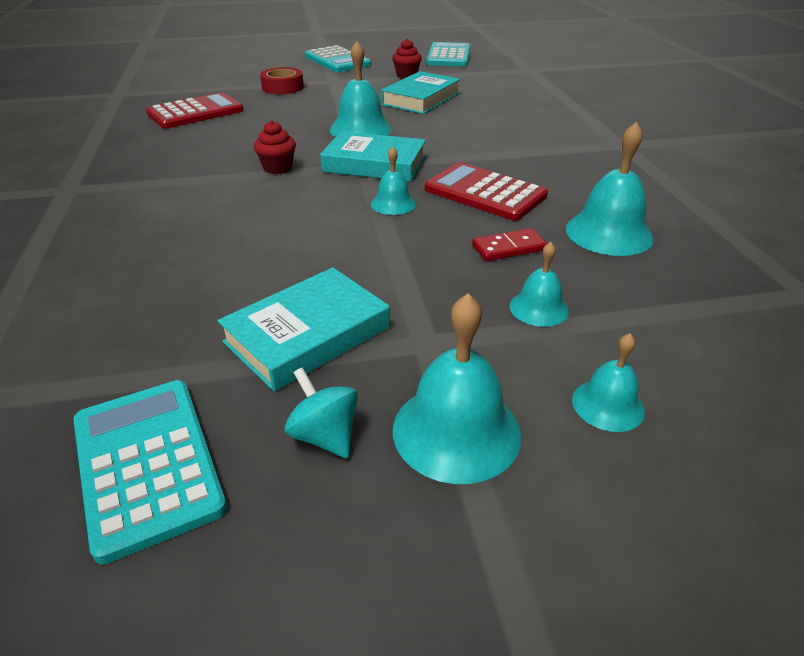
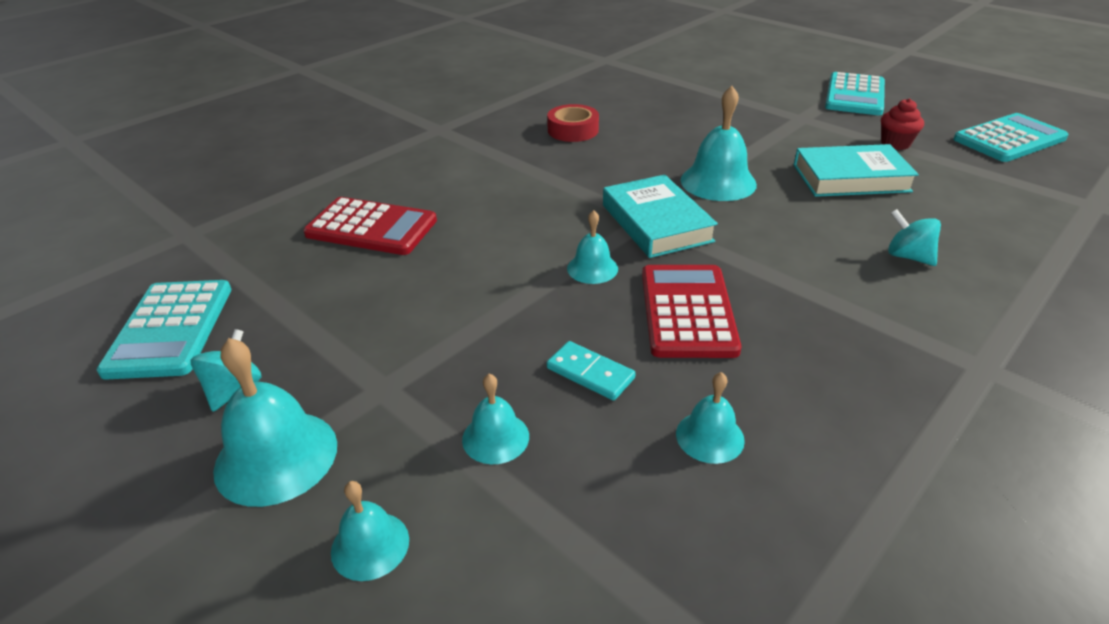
camera: 55 degrees right, 0 degrees up
(147, 463) = (170, 329): turquoise calculator -> turquoise calculator turned 150 degrees clockwise
(195, 112) = (624, 101): red calculator -> red calculator (371, 228)
(278, 168) = (580, 183): red cupcake -> none
(283, 87) = (739, 105): red tape -> red tape (573, 130)
(307, 334) = (346, 323): turquoise book -> none
(509, 248) = (590, 373): red domino -> turquoise domino
(515, 119) = (908, 256): none -> turquoise spinning top
(609, 233) = (710, 436): turquoise bell -> turquoise bell, size x0.58

